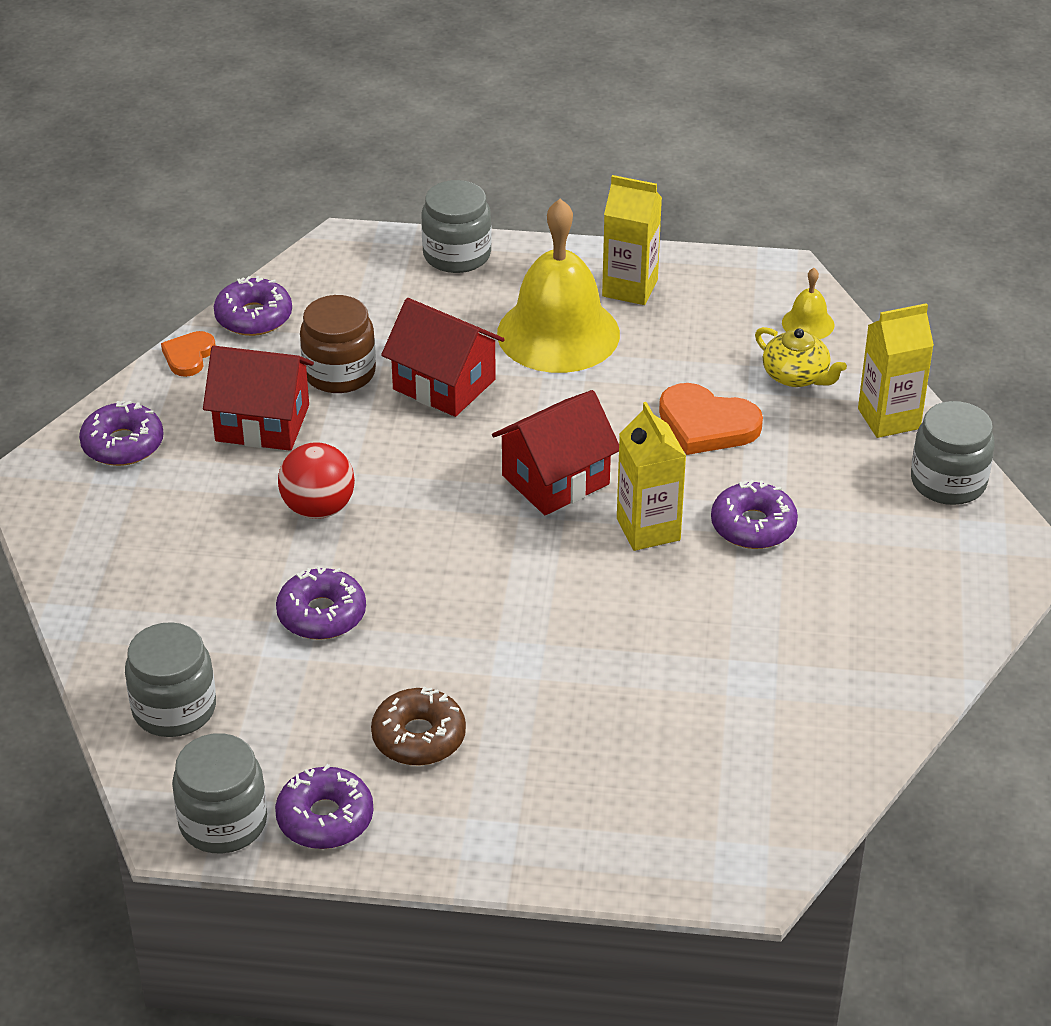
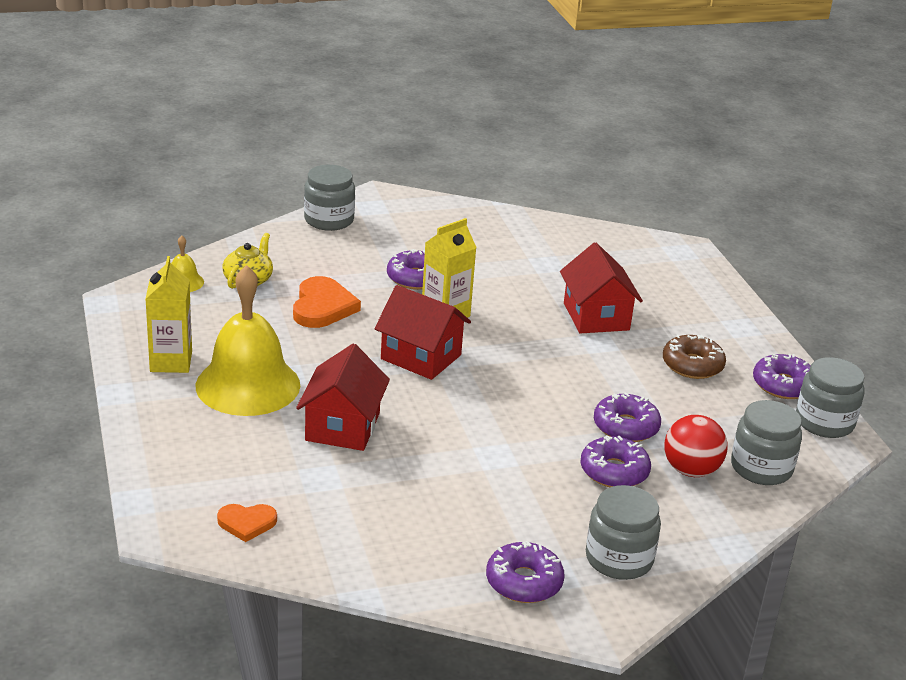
camera: 115 degrees left, 10 degrees down
(188, 356) = (383, 579): orange heart -> orange heart (247, 523)
(254, 317) = (306, 555): purple donut -> purple donut (614, 471)
(262, 423) = (446, 509): red house -> red house (596, 316)
(318, 508) = (524, 454): red ball -> red ball (691, 470)
(339, 373) = (358, 484): brown jar -> none
(457, 255) = (158, 457): grey jar -> grey jar (619, 559)
(889, 418) = (277, 243): yellow carton -> none

